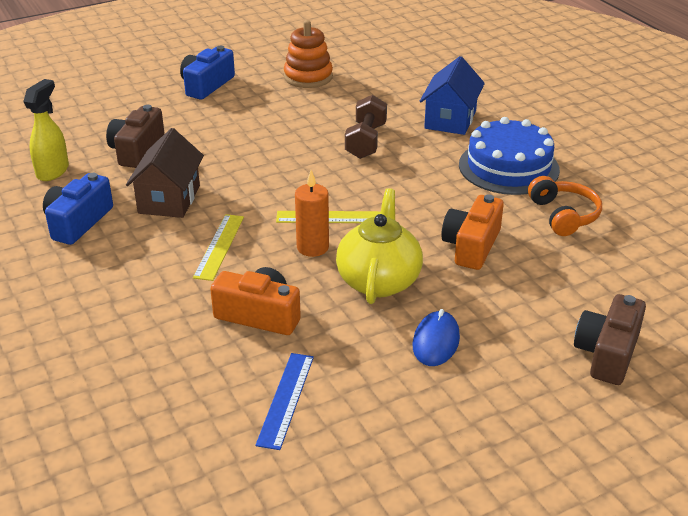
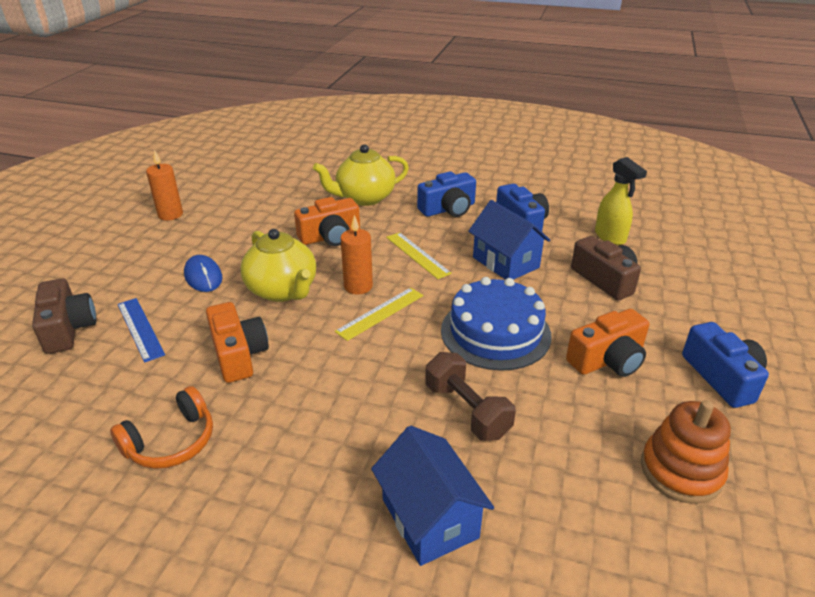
camera: 135 degrees right, 0 degrees up
(100, 277) = (448, 209): none -> blue camera
(143, 349) = (364, 198): none -> yellow teapot
(169, 199) = (505, 262): brown house -> blue house
(243, 119) = (608, 360): none -> orange camera
(286, 399) = (261, 215): blue ruler -> blue ruler (140, 329)
(392, 480) = (170, 215): none -> orange candle
(508, 167) = (282, 477): blue cake -> blue cake (495, 332)
(563, 215) = (171, 442): orange headphones -> orange headphones turned 75 degrees counterclockwise

